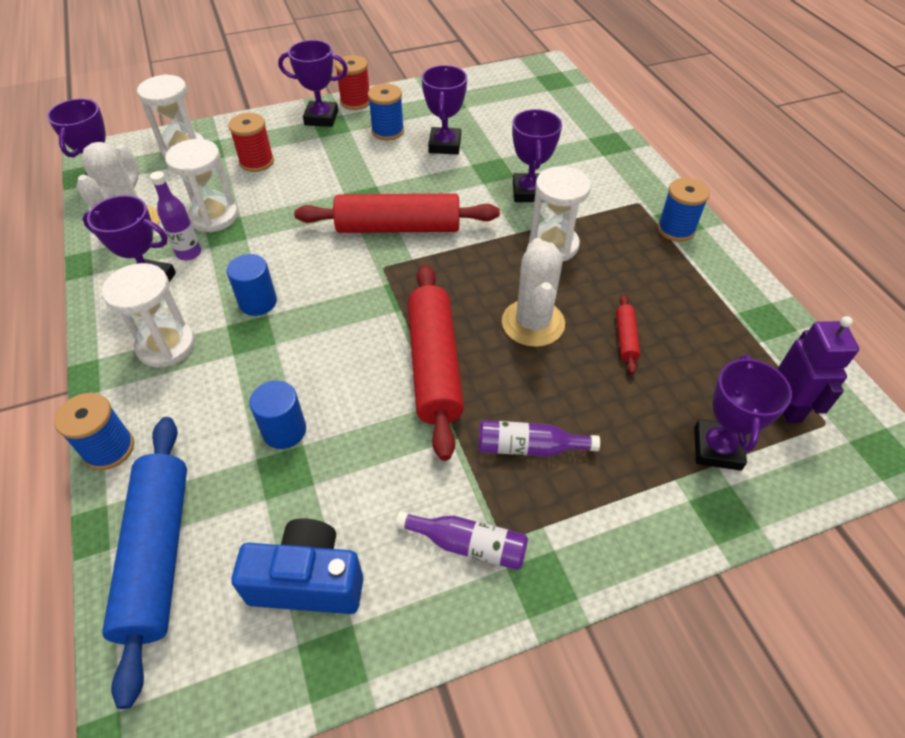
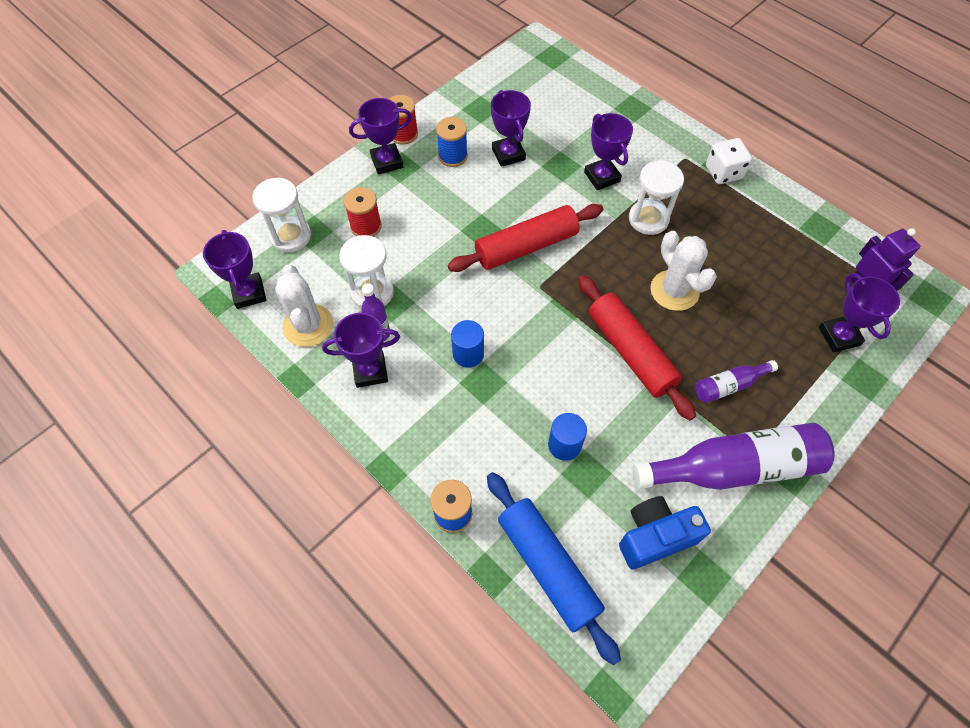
camera: 25 degrees left, 10 degrees up
(166, 346) = (427, 418): white hourglass -> none
(468, 545) = (734, 468): purple bottle -> purple bottle, size x2.07
(626, 338) = (741, 278): red rolling pin -> none
(676, 229) = (723, 172): blue spool -> white dice

